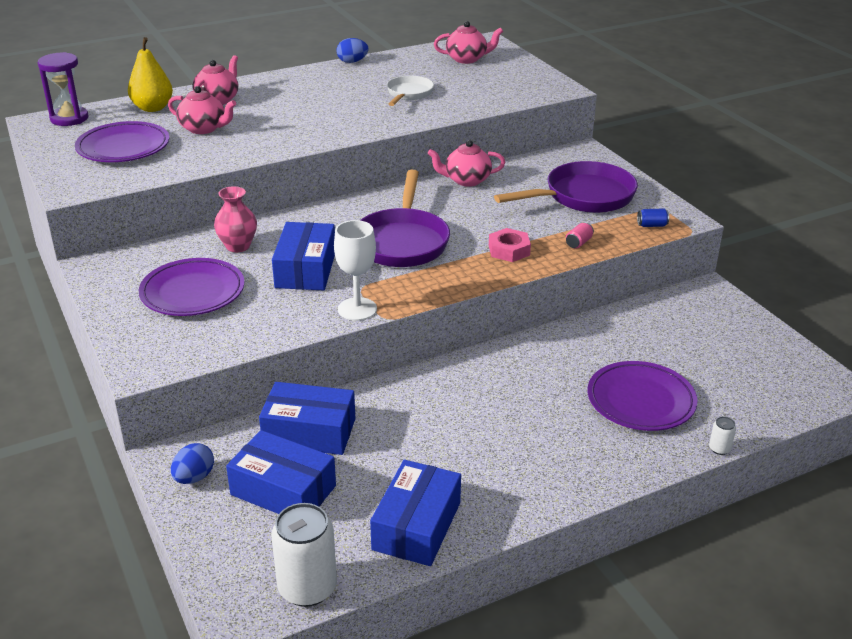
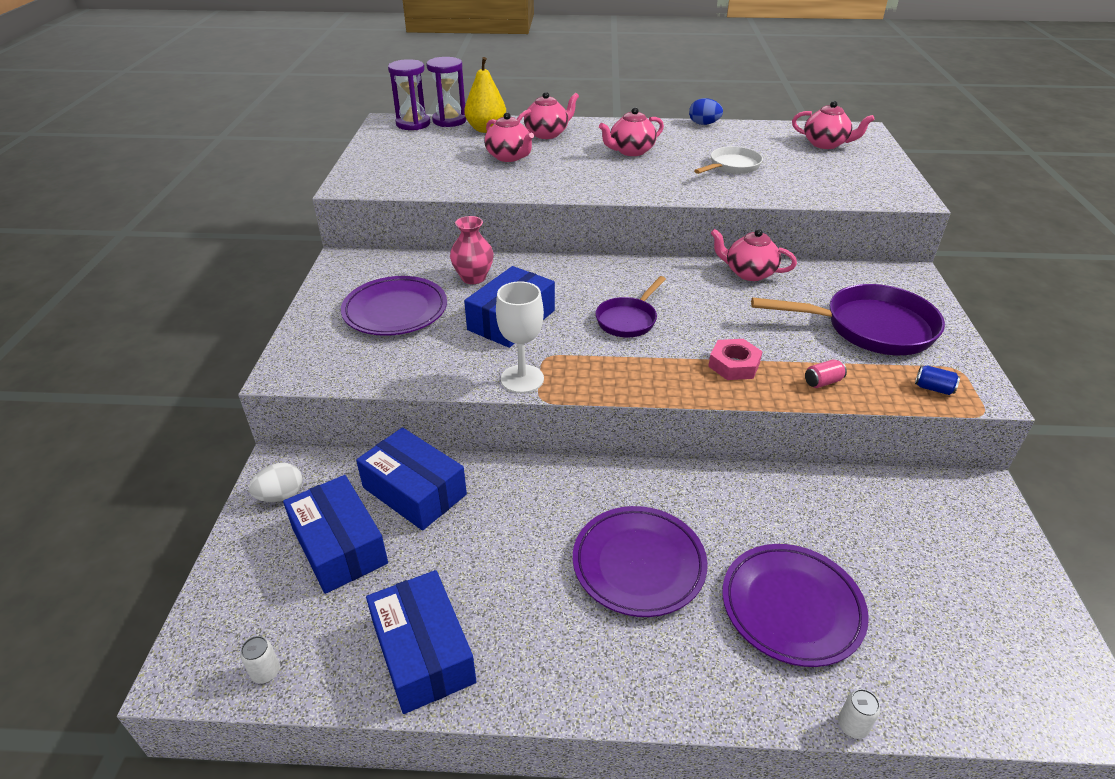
camera: 30 degrees right, 5 degrees up
(105, 107) = (449, 121): none -> purple hourglass
(123, 147) = (427, 158): purple plate -> purple plate (638, 564)
(194, 477) = (281, 496): blue egg -> white egg
(307, 588) = (266, 672): white can -> white can, size x0.43
(311, 99) = (631, 151): none -> pink teapot
(402, 241) = (628, 320): purple pan -> purple pan, size x0.57
(417, 526) = (423, 652): blue box -> blue box turned 75 degrees counterclockwise

